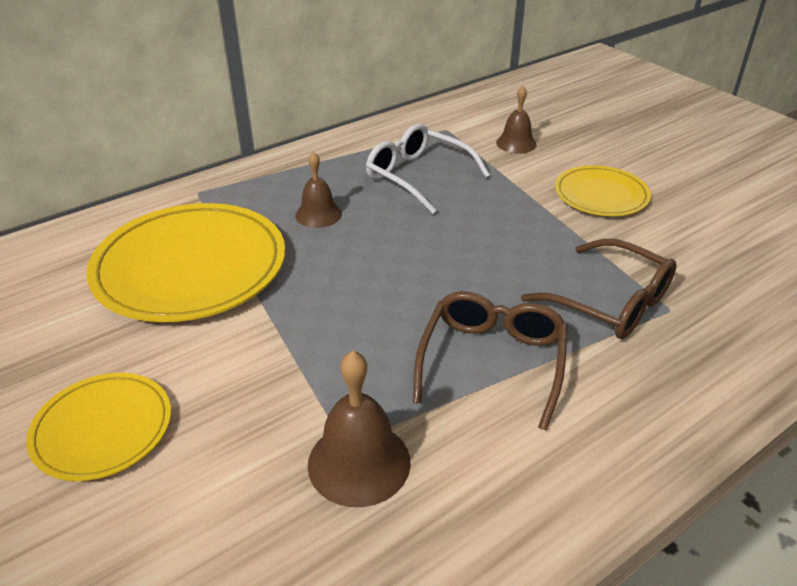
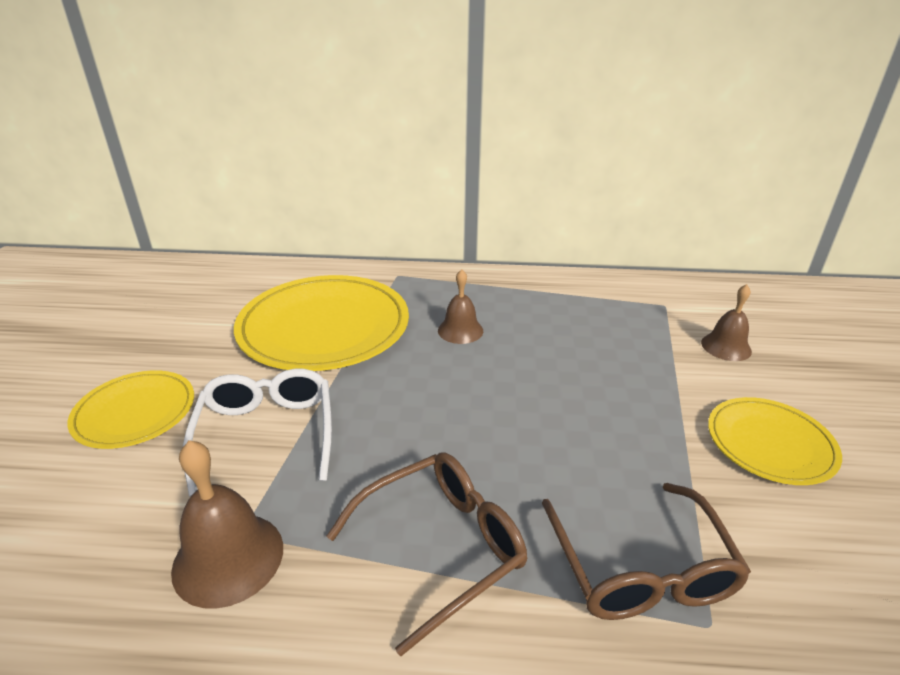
camera: 40 degrees right, 5 degrees down
(417, 176) = (584, 336): white glasses -> white glasses (267, 433)

